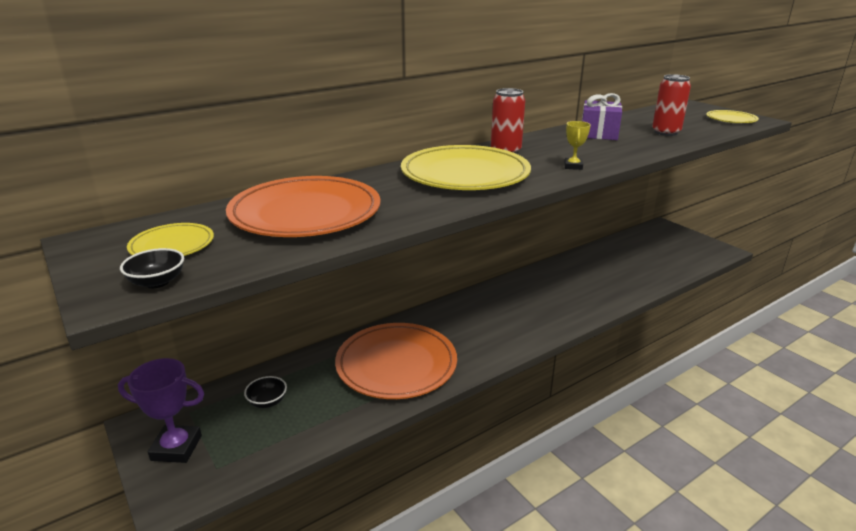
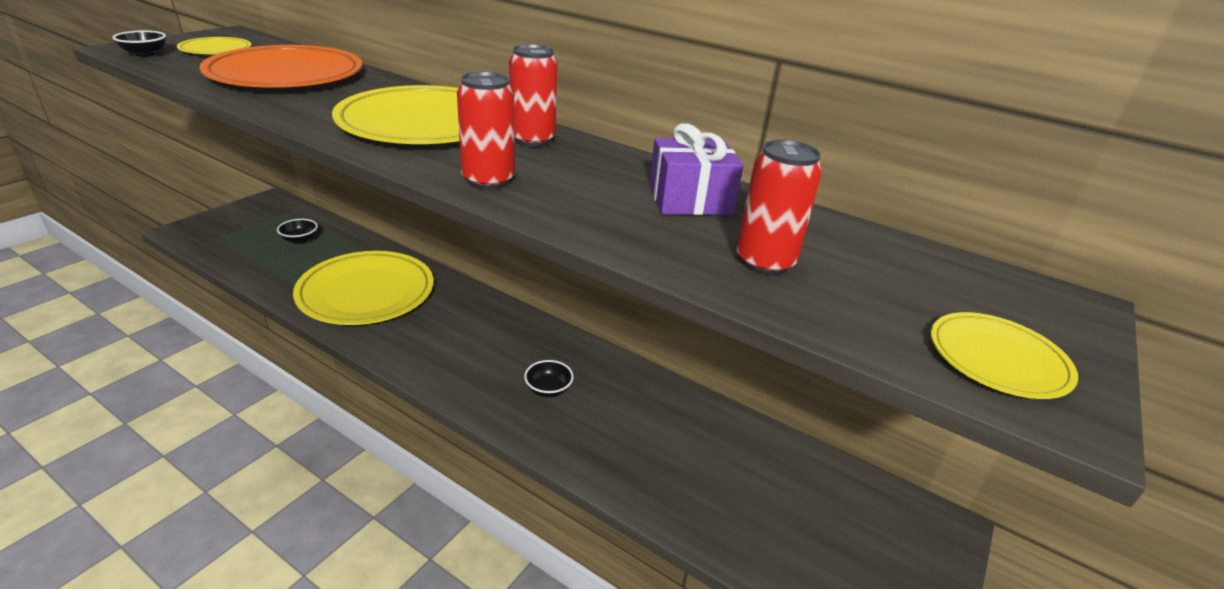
camera: 65 degrees right, 5 degrees up
(176, 448) = (241, 218): purple trophy -> none
(396, 364) = (366, 292): orange plate -> yellow plate
(550, 301) = (548, 390): none -> black bowl
(573, 166) = (488, 181): yellow trophy -> red can

